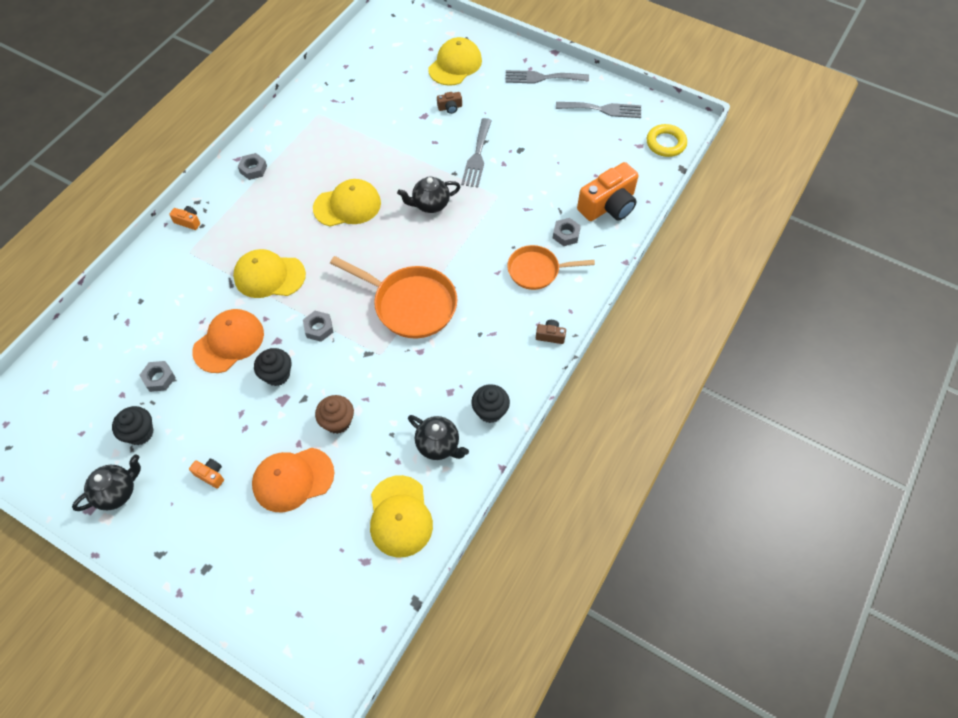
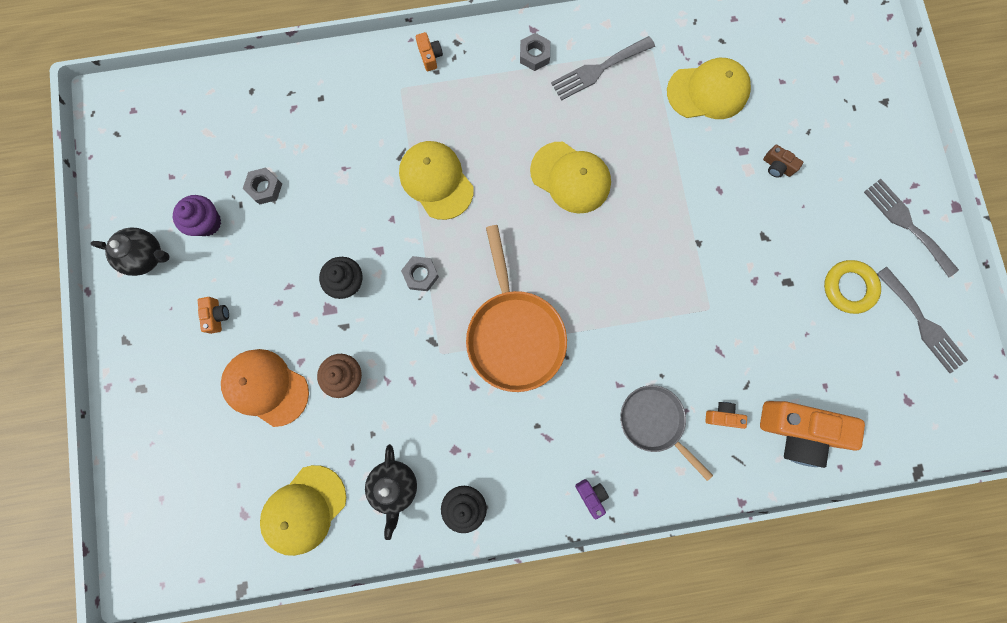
camera: 50 degrees right, 20 degrees up
(140, 433) = (207, 222): black cupcake -> purple cupcake
(229, 342) = (344, 211): orange cap -> none
(430, 204) = (640, 253): black teapot -> none
(455, 65) = (838, 121): yellow cap -> yellow cap (708, 91)
(477, 156) = (740, 247): grey fork -> grey fork (598, 69)
(537, 270) = (654, 422): orange pan -> grey pan
(550, 336) = (591, 495): brown camera -> purple camera
(566, 234) = (722, 416): grey nut -> orange camera
(665, 143) = (938, 427): yellow ring -> yellow ring (848, 287)

